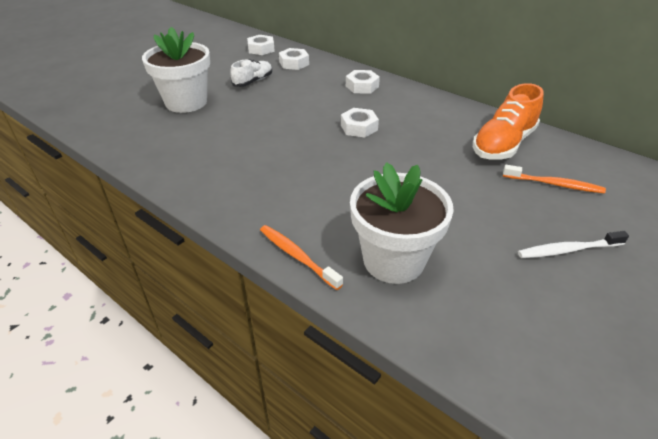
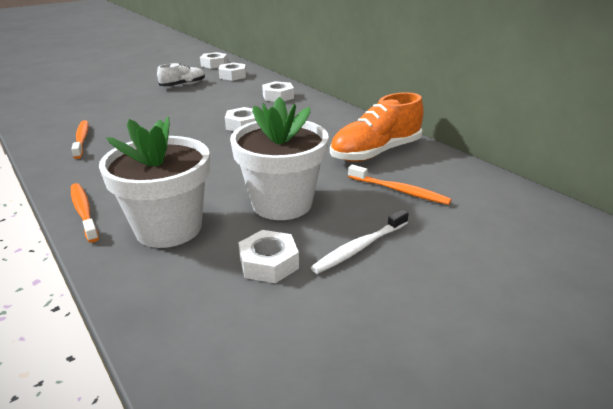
camera: 15 degrees right, 10 degrees down
(186, 102) = (111, 94): white flower pot -> white flower pot (282, 203)
(211, 168) = (82, 139): none -> orange toothbrush
(509, 280) = (269, 263): none -> white nut
(568, 250) = (359, 247): white toothbrush -> white toothbrush turned 45 degrees counterclockwise

